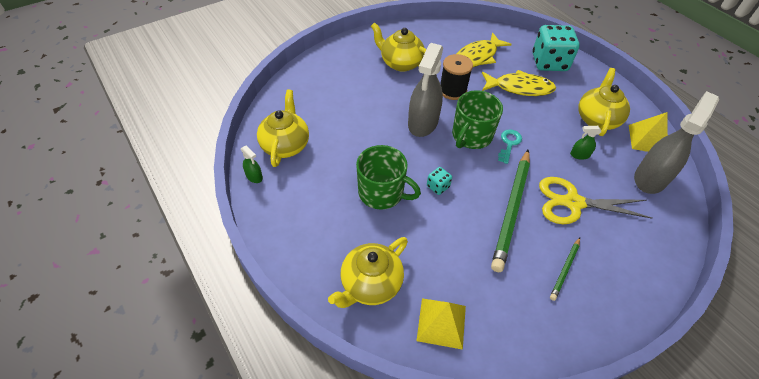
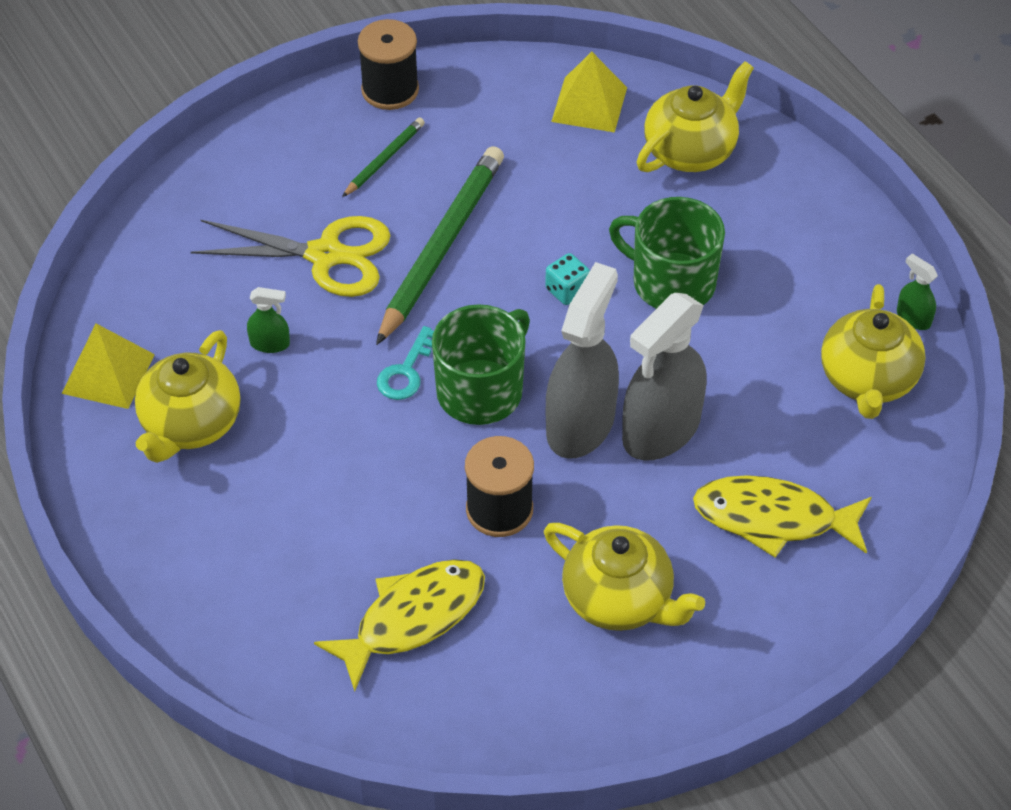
camera: 175 degrees left, 0 degrees up
(520, 88) = (334, 513): yellow fish -> yellow fish (773, 518)
(549, 62) = (228, 594): turquoise dice -> none
(583, 330) = (390, 90): none -> black spool
(650, 178) = (155, 294): grey spray bottle -> grey spray bottle (661, 430)

